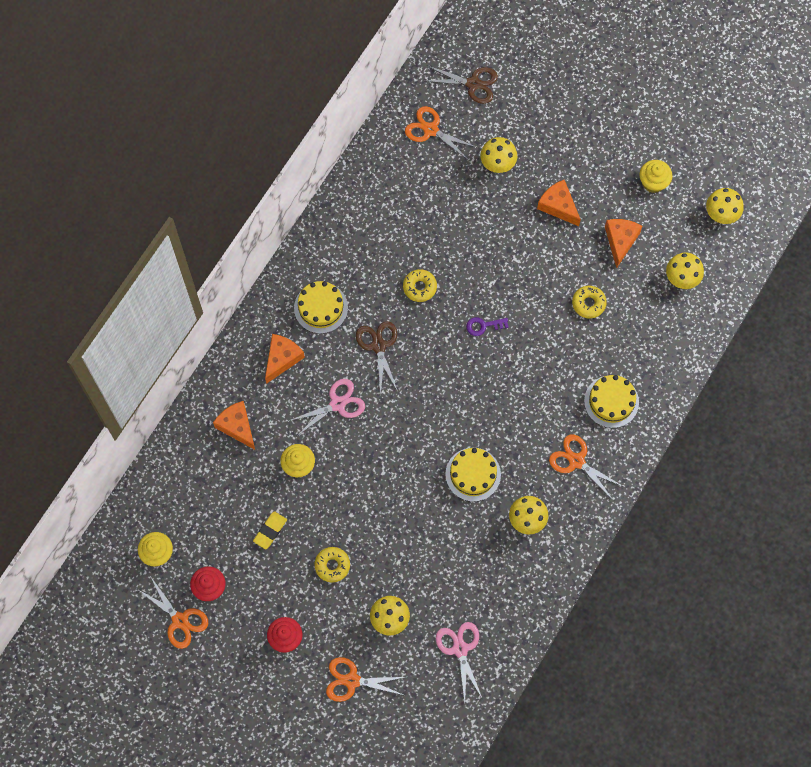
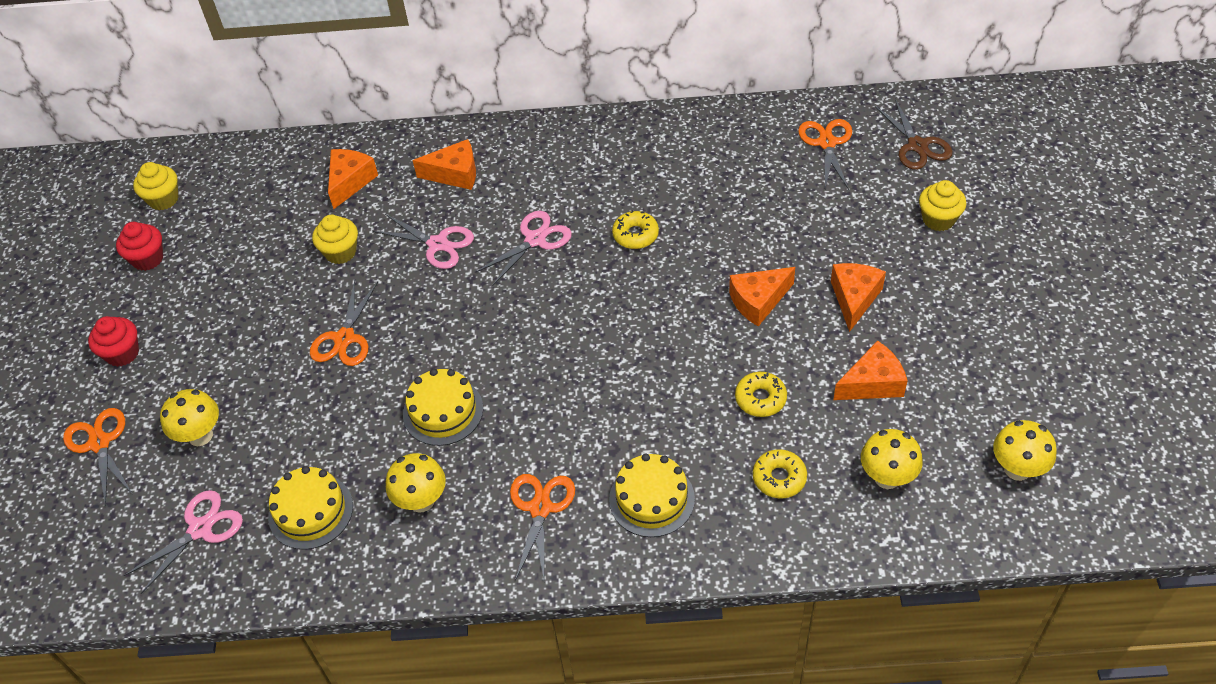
camera: 60 degrees right, 20 degrees down
(180, 620) = (95, 256): orange scissors -> orange scissors (344, 338)
(270, 531) = (246, 271): yellow eraser -> none
(321, 308) = (539, 171): yellow cake -> yellow cake (311, 511)
(332, 565) = (237, 345): yellow donut -> yellow donut (779, 478)
(378, 346) = (535, 240): brown scissors -> pink scissors
(483, 326) = (640, 315): purple key -> none
(497, 164) = (847, 217): yellow mushroom -> none
(522, 256) = (758, 301): none -> orange cheese
(653, 182) = (982, 371): yellow cupcake -> yellow cupcake (938, 219)

